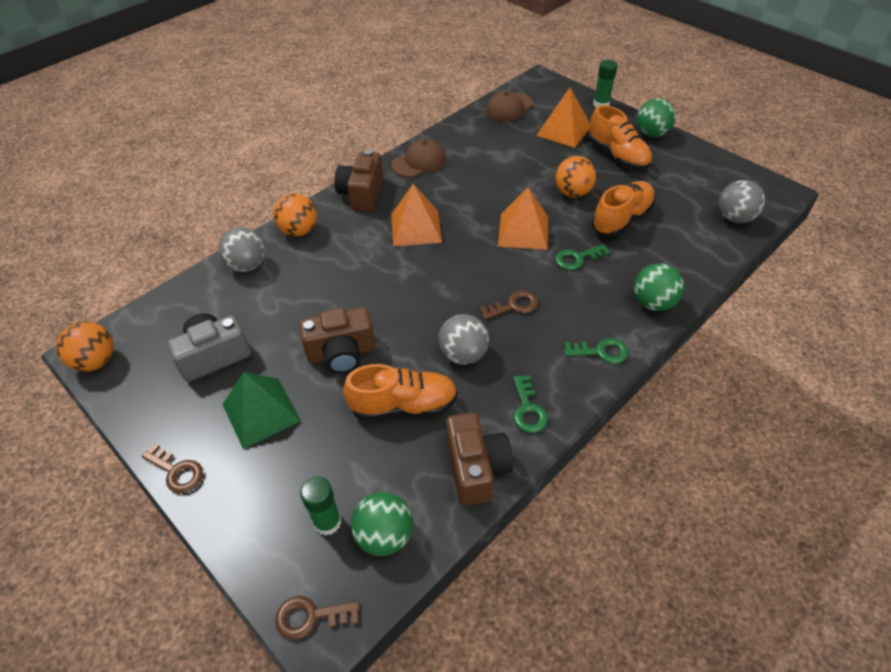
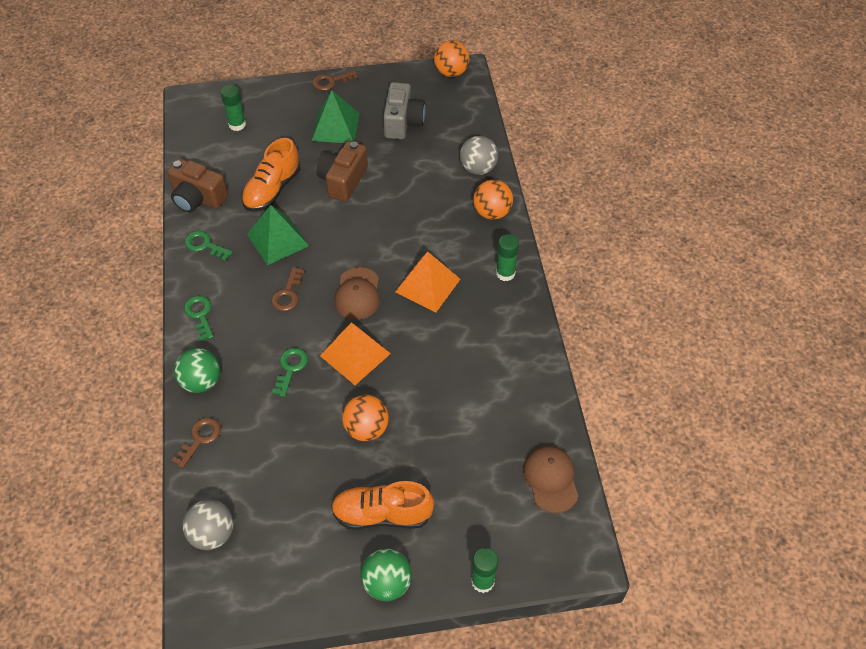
camera: 125 degrees right, 5 degrees up
(310, 617) = (198, 99): brown key -> brown key (200, 439)
(362, 194) = (505, 273): brown camera -> green glue stick
(384, 535) = (205, 142): green ball -> none
(419, 162) = (517, 339): brown cap -> brown cap (357, 294)
(463, 354) = (277, 239): grey ball -> green pyramid
(563, 130) = (465, 499): orange pyramid -> none
(601, 351) = (200, 315): green key -> green key turned 120 degrees clockwise
(621, 219) = (299, 439): orange shoe -> none

